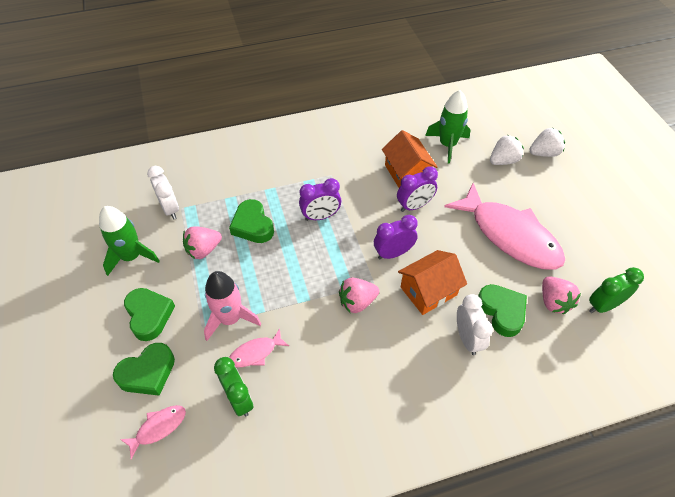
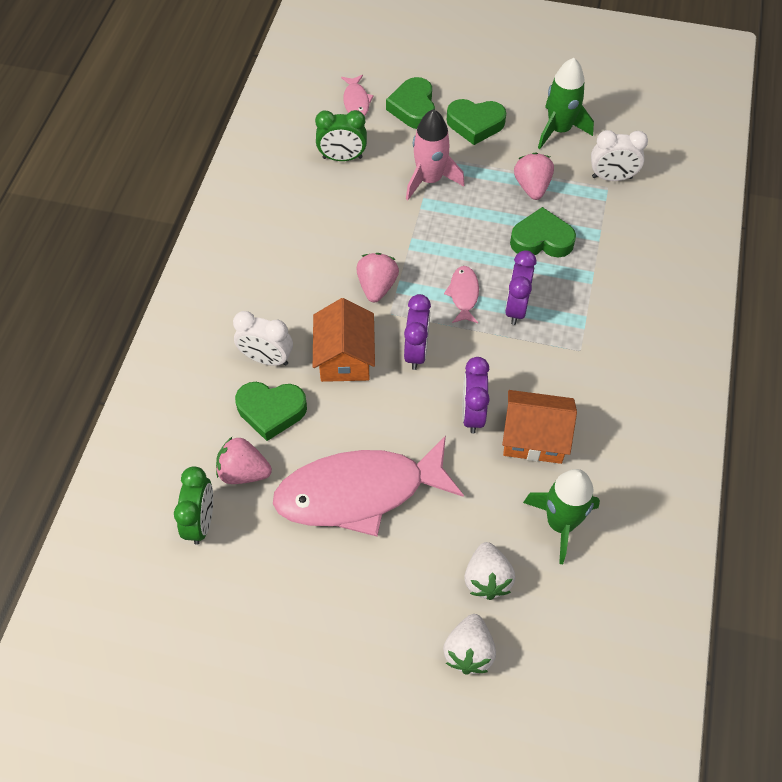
camera: 120 degrees right, 5 degrees up
(256, 353) = (379, 185): pink fish -> pink fish (463, 294)

